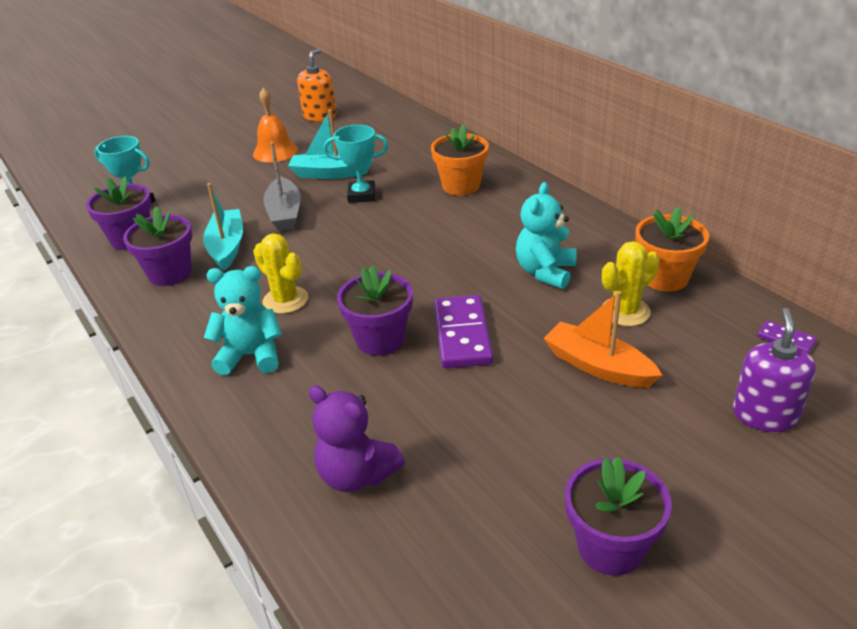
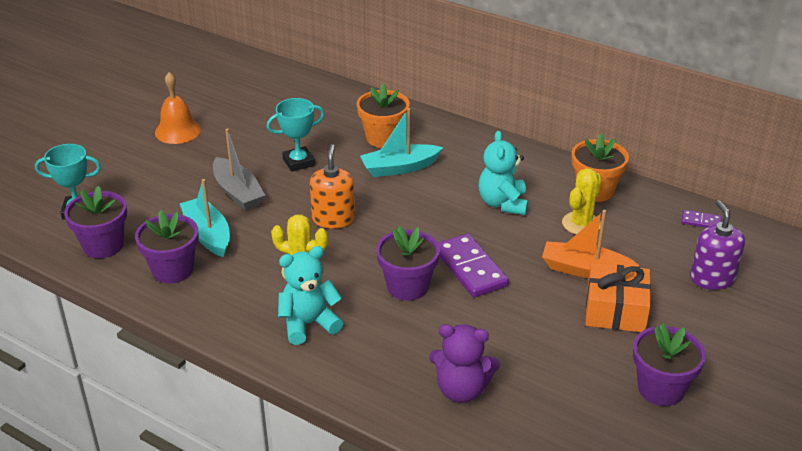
camera: 25 degrees left, 0 degrees up
(319, 116) = (194, 85): orange soap dispenser -> orange soap dispenser (333, 219)
(330, 174) = (251, 145): turquoise boat -> turquoise boat (400, 168)
(608, 425) = (615, 310): none -> orange gift

